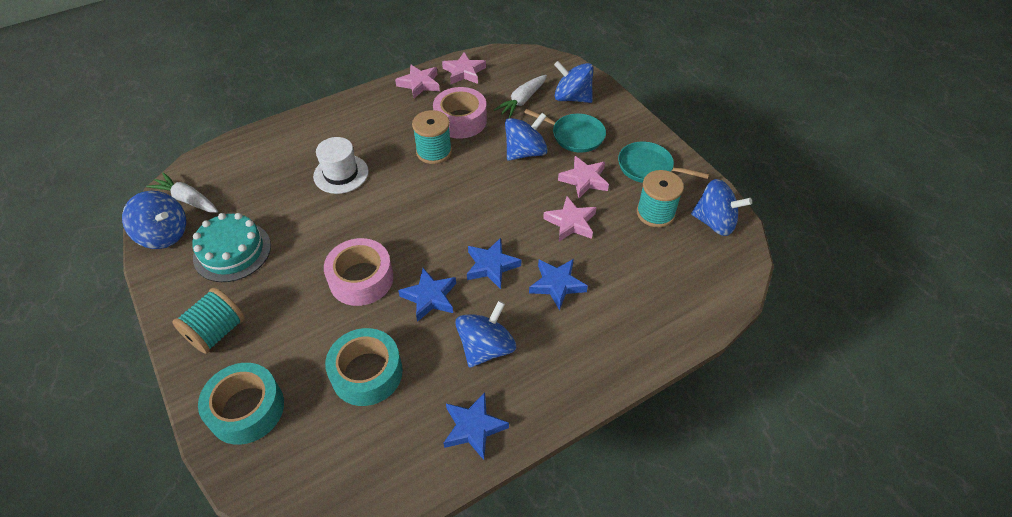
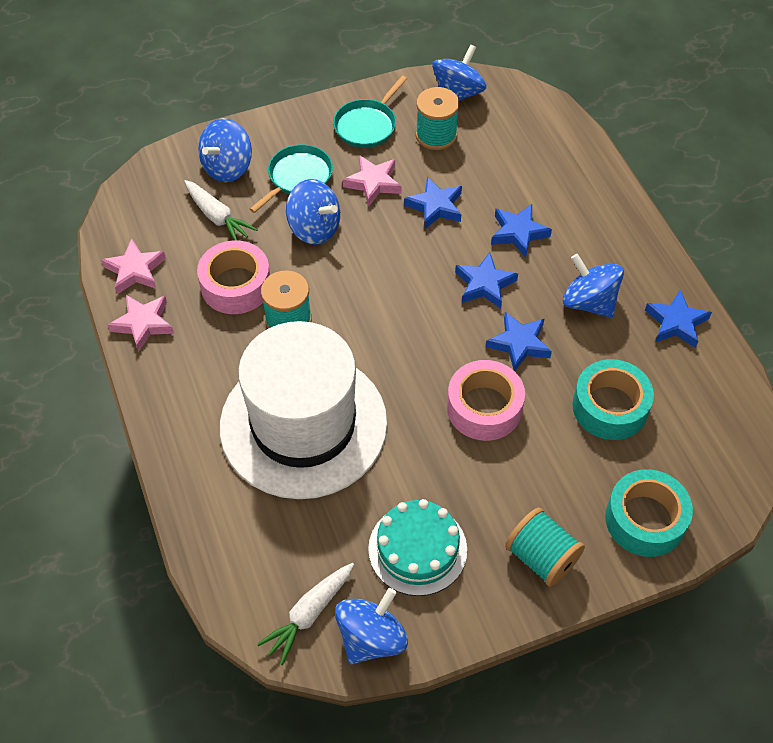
camera: 80 degrees left, 5 degrees up
(341, 174) = (303, 424): white hat -> white hat, size x2.27
(525, 152) = (314, 228): blue spinning top -> blue spinning top turned 150 degrees clockwise
(571, 222) = (435, 206): pink star -> blue star

